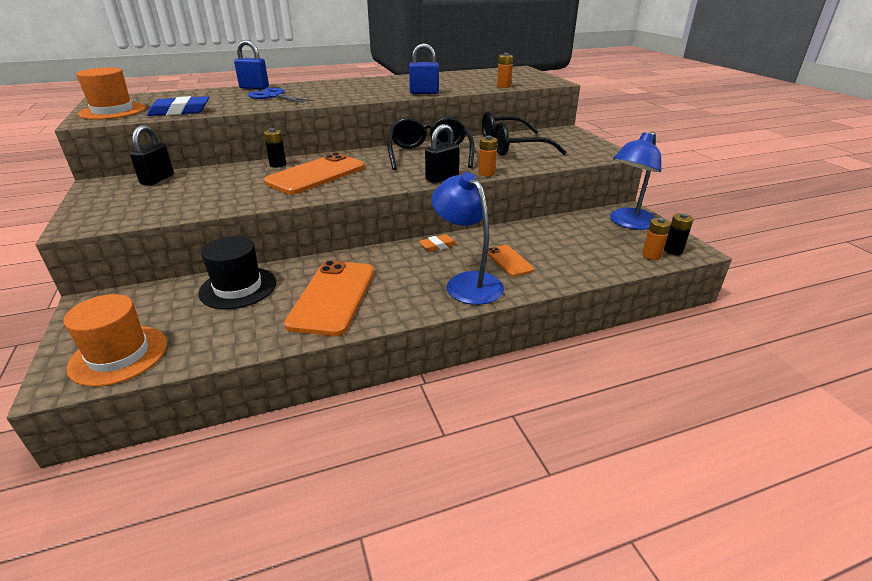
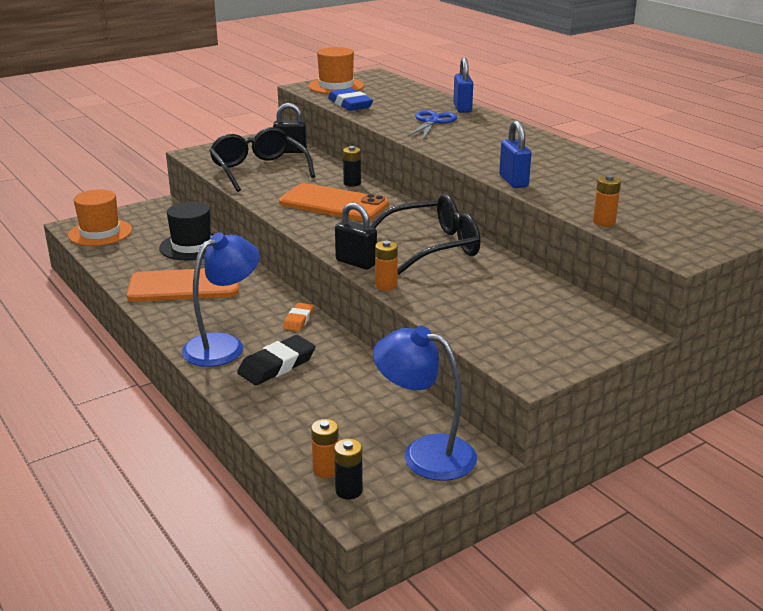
camera: 75 degrees right, 5 degrees down
(437, 245) = (298, 320): orange eraser -> orange eraser turned 60 degrees clockwise
(509, 261) = (277, 365): orange phone -> black eraser
(511, 147) = (503, 293): black glasses -> black glasses (258, 170)

